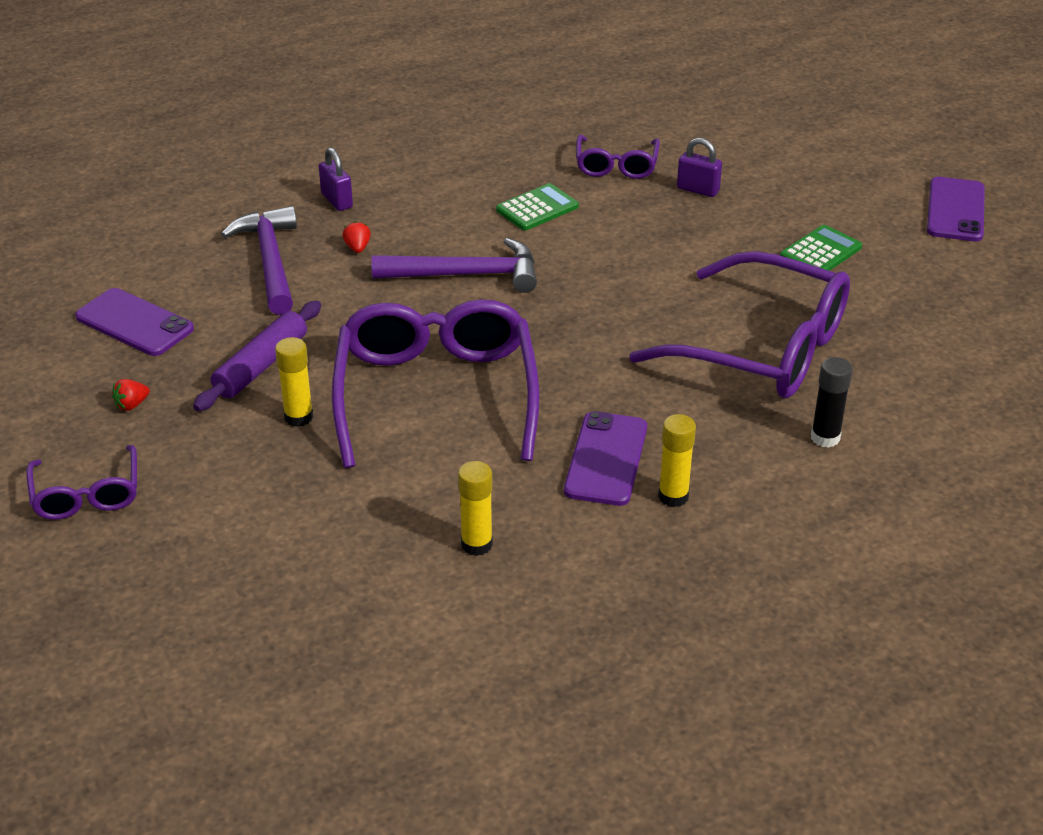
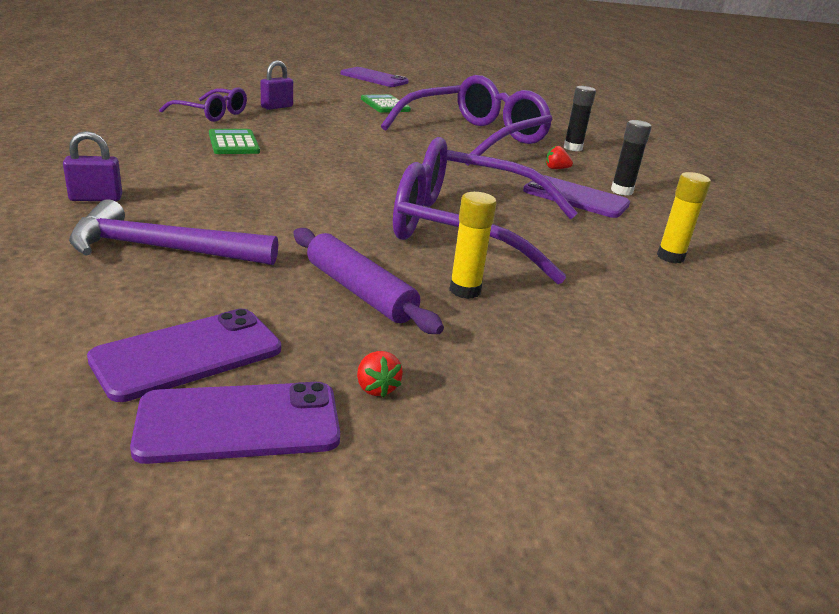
camera: 75 degrees left, 10 degrees down
(73, 364) = (239, 423): none -> purple phone
(87, 494) = (558, 458): purple glasses -> none
(357, 248) = (198, 208): red strawberry -> red strawberry (556, 169)
(466, 275) = (299, 182): purple hammer -> none
(673, 496) = (621, 191): yellow glue stick -> black glue stick

